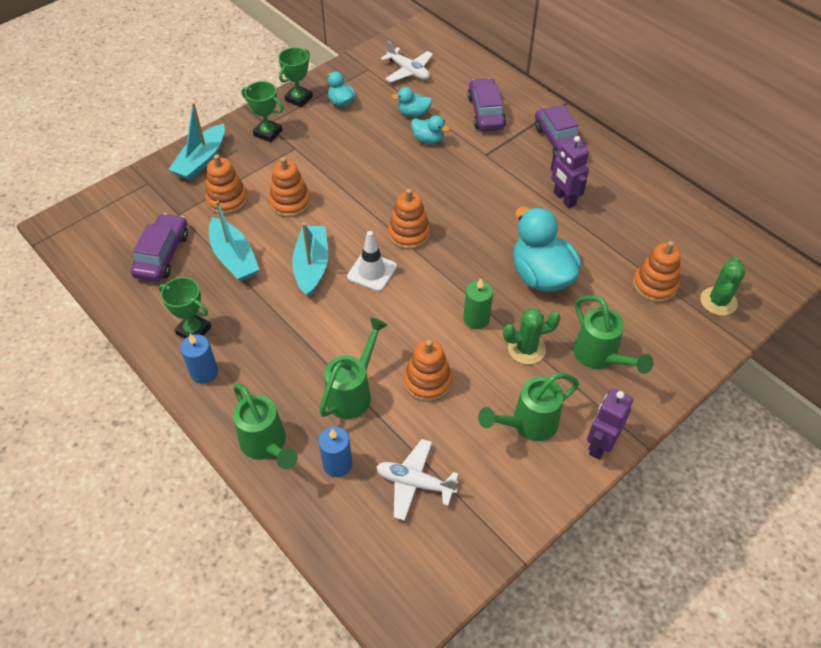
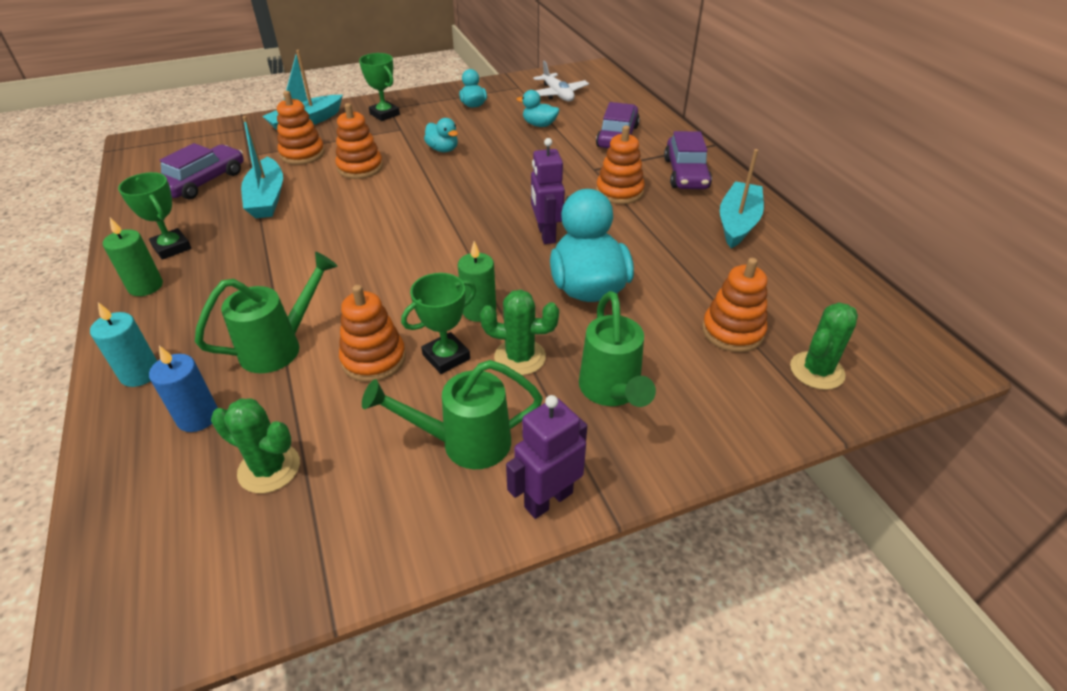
camera: 20 degrees right, 10 degrees down
(204, 373) = (145, 286): blue candle -> green candle
(267, 446) = (140, 373): green watering can -> turquoise candle
(299, 99) = (434, 96): green trophy -> green trophy (446, 357)
(312, 266) = (336, 222): turquoise boat -> turquoise boat (738, 223)
(372, 272) = (395, 240): white traffic cone -> none
(409, 234) = (461, 217): orange stacking toy -> orange stacking toy (619, 192)
(415, 483) = (269, 468): white plane -> green cactus
(428, 139) = (540, 146): turquoise duck -> turquoise duck (443, 149)
(564, 199) = (661, 223): purple robot -> purple robot (546, 234)

